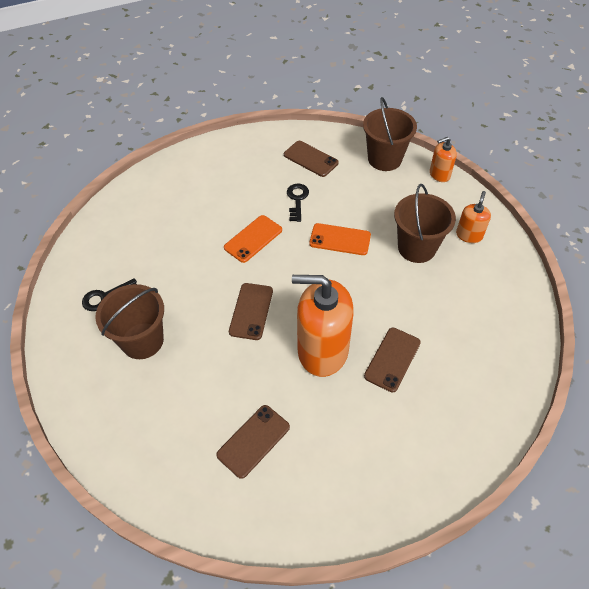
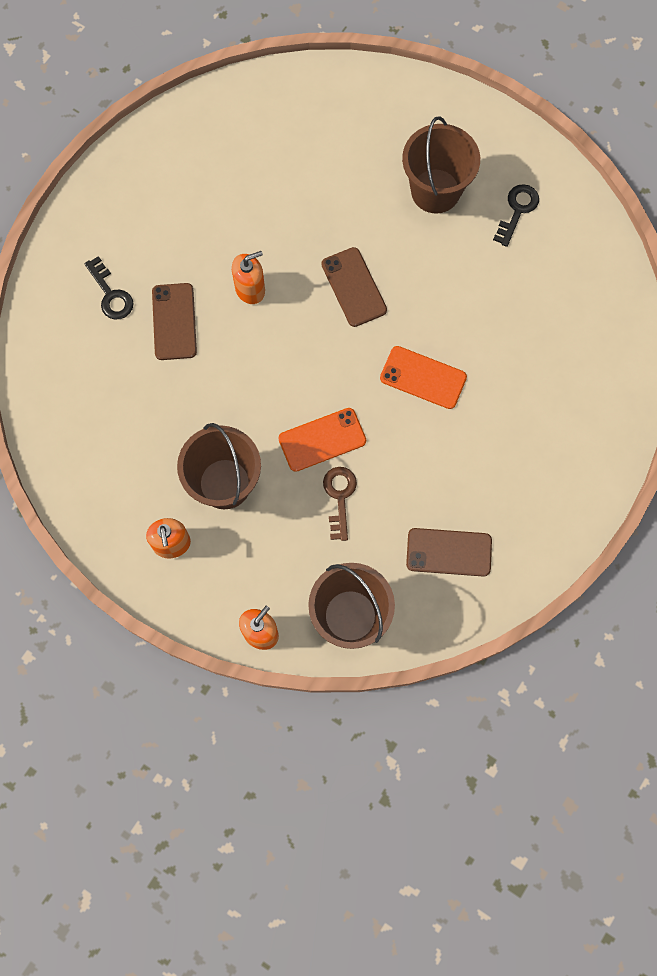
camera: 145 degrees right, 20 degrees up
(253, 239) = (423, 378): orange phone -> orange phone turned 75 degrees counterclockwise
(253, 441) = (254, 167): brown phone -> none
(297, 200) = (415, 469): black key -> black key (111, 294)
(322, 350) = (250, 289): orange soap dispenser -> orange soap dispenser, size x0.48
(351, 208) = (339, 497): none -> brown key

